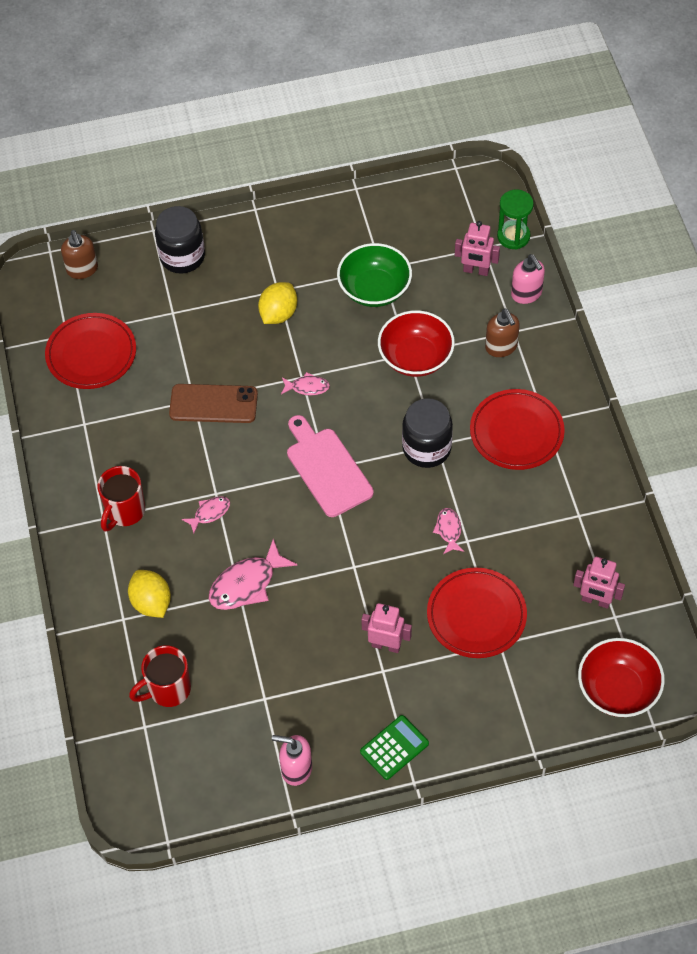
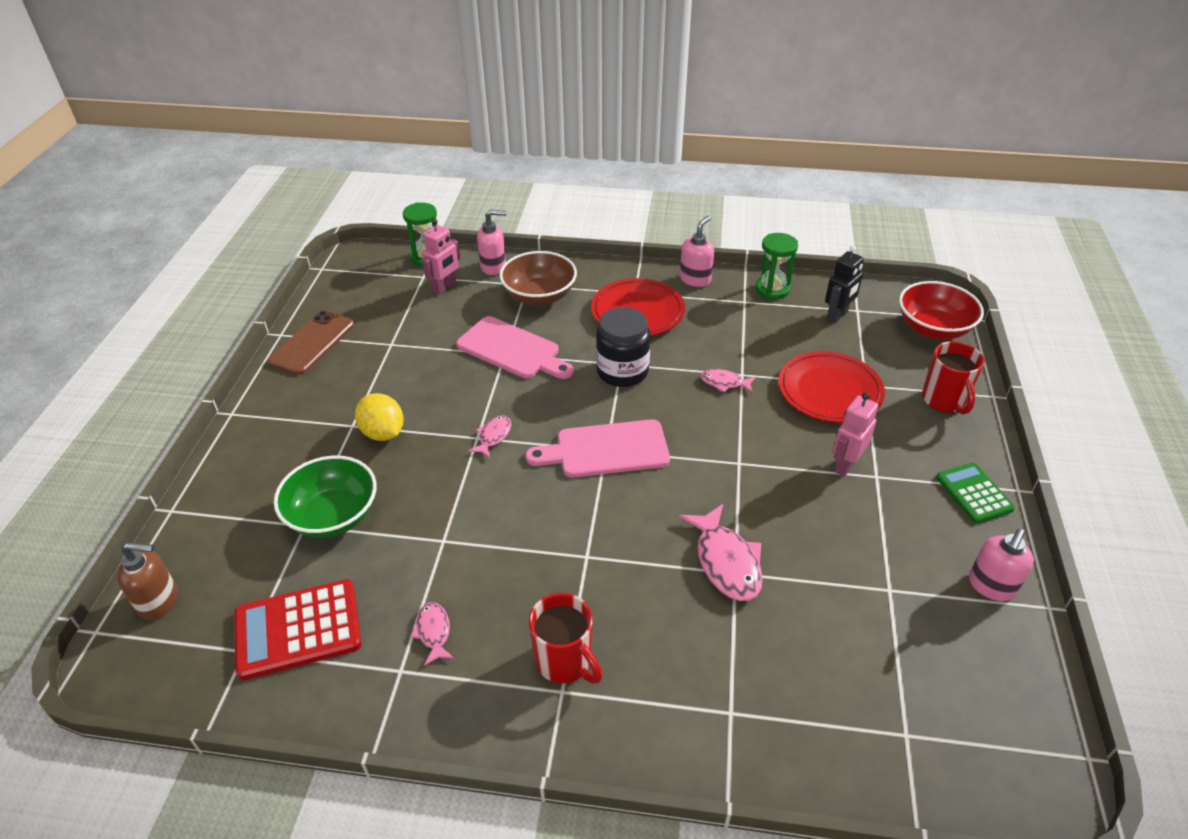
camera: 70 degrees left, 15 degrees down
(91, 354) = (298, 629): red plate -> red calculator
(151, 602) = (717, 670): yellow lemon -> none
(168, 690) = (855, 689): red mug -> red mug (944, 401)
(182, 257) = (235, 493): black jar -> none
(210, 513) = (612, 570): pink fish -> pink fish (433, 632)
(213, 404) = (461, 523): brown phone -> brown phone (312, 343)
(374, 289) = (411, 355): green bowl -> green bowl (333, 515)
(415, 357) = (512, 350): red bowl -> pink cutting board
(501, 347) = (539, 296): brown soap dispenser -> brown bowl
(594, 464) = (695, 279): none -> pink soap dispenser
(595, 600) = (837, 316): pink robot -> black robot
(611, 534) = (772, 289): none -> green hourglass

